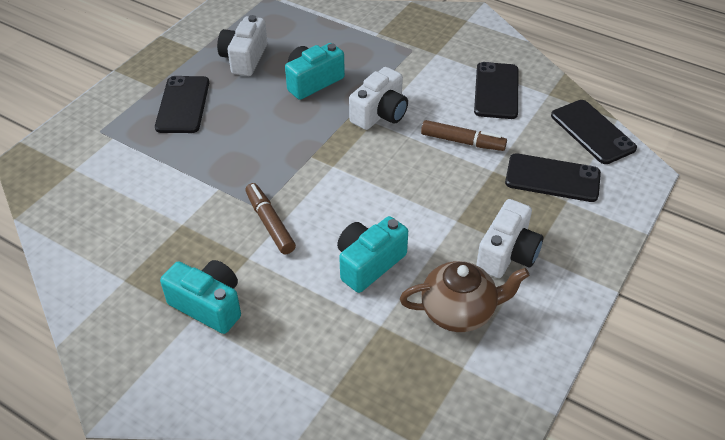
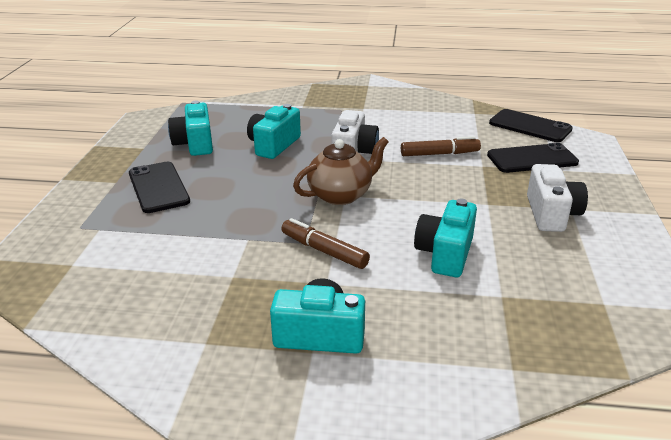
camera: 25 degrees left, 15 degrees down
(244, 58) = (195, 144): white camera -> turquoise camera
(459, 311) = (557, 264): brown teapot -> brown teapot (341, 195)
(496, 91) = (433, 119): black phone -> none

